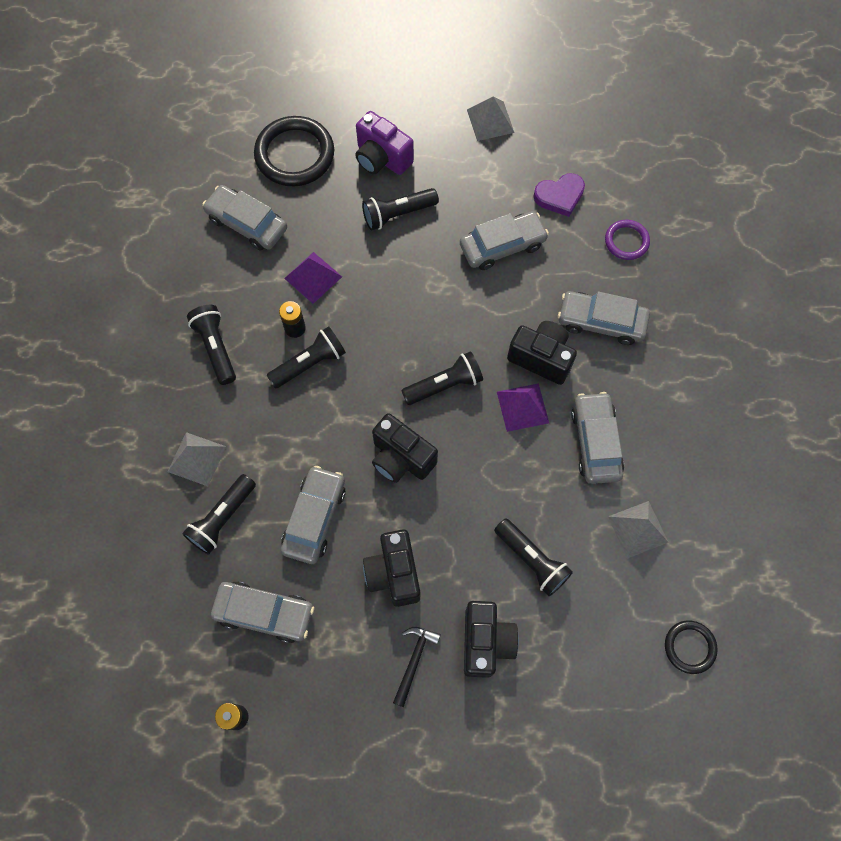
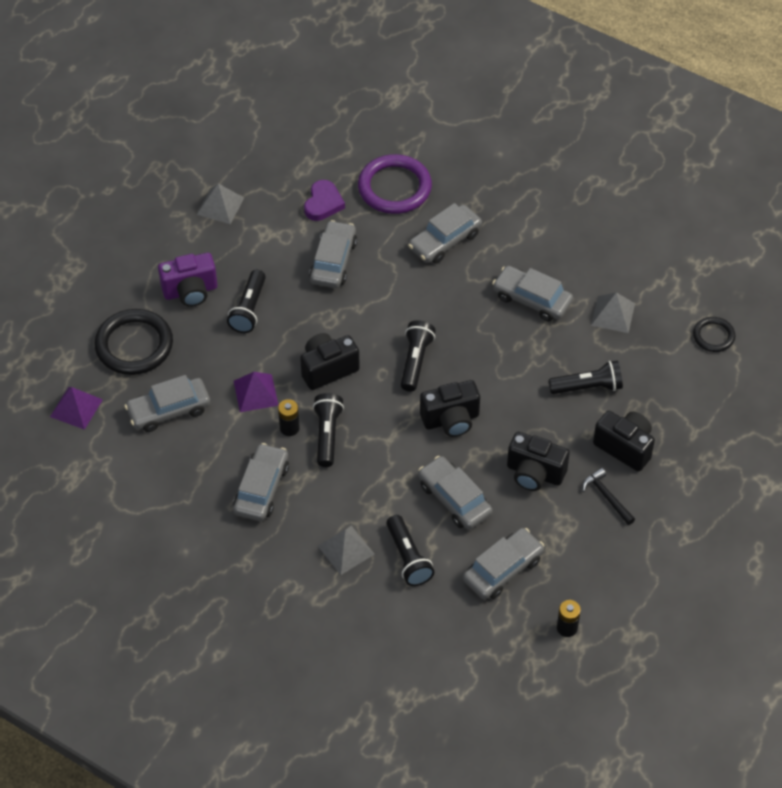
camera: 55 degrees left, 15 degrees down
(216, 348) = (261, 488): black flashlight -> grey car
(522, 407) = (471, 325): purple pyramid -> purple pyramid (76, 408)
(541, 358) = (443, 292): black camera -> black camera (328, 369)
(626, 241) = (394, 187): purple ring -> purple ring, size x1.85

